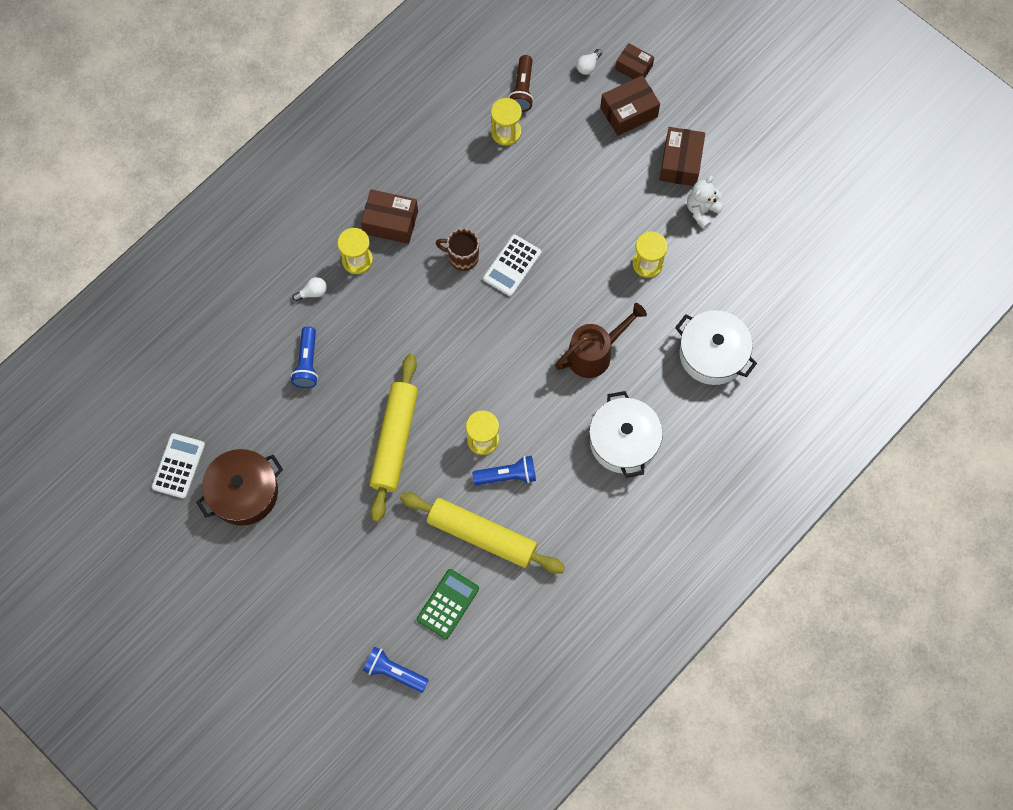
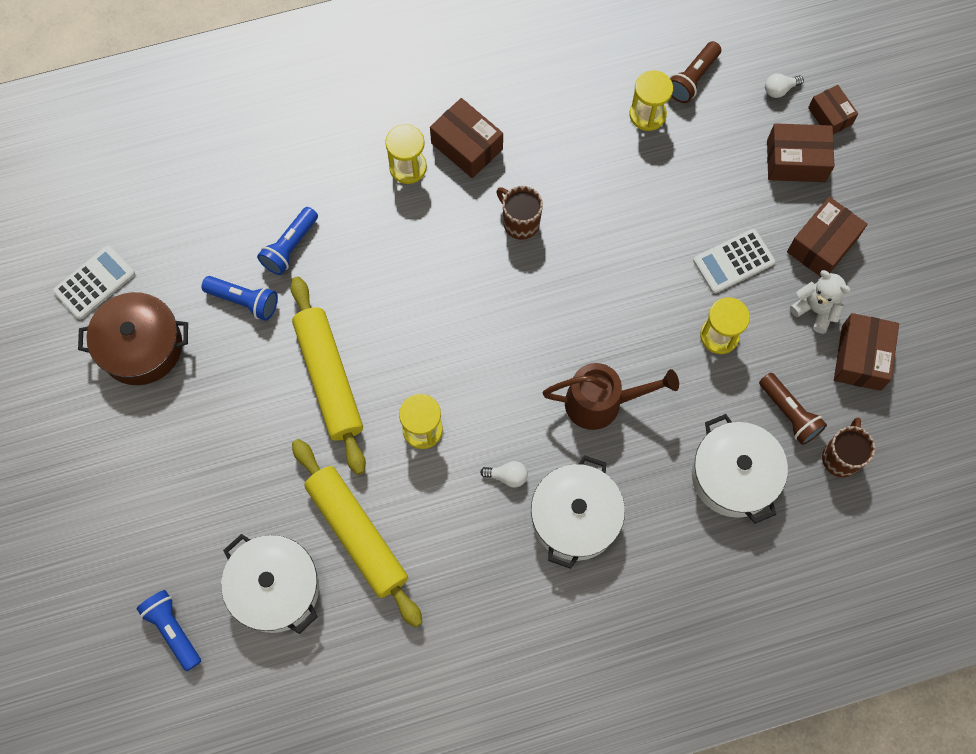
camera: 30 degrees right, 0 degrees up
(312, 292) = (341, 177): white light bulb -> white light bulb (507, 476)
(394, 440) = (329, 378): yellow rolling pin -> yellow rolling pin turned 60 degrees counterclockwise
(447, 604) = (275, 588): green calculator -> white pot
(507, 475) = (425, 484): blue flashlight -> blue flashlight (244, 301)
(512, 266) = (568, 259): white calculator -> white calculator (733, 261)
(702, 210) = (815, 310): white teddy bear -> white teddy bear turned 60 degrees clockwise
(725, 292) = (789, 413): none -> brown flashlight
(750, 227) = (861, 358): none -> brown box
(775, 302) = (841, 457): none -> brown mug

